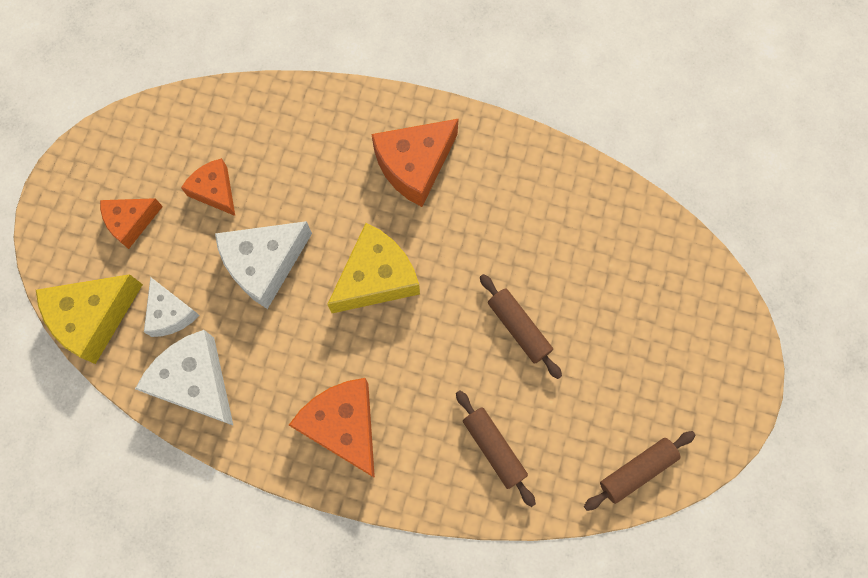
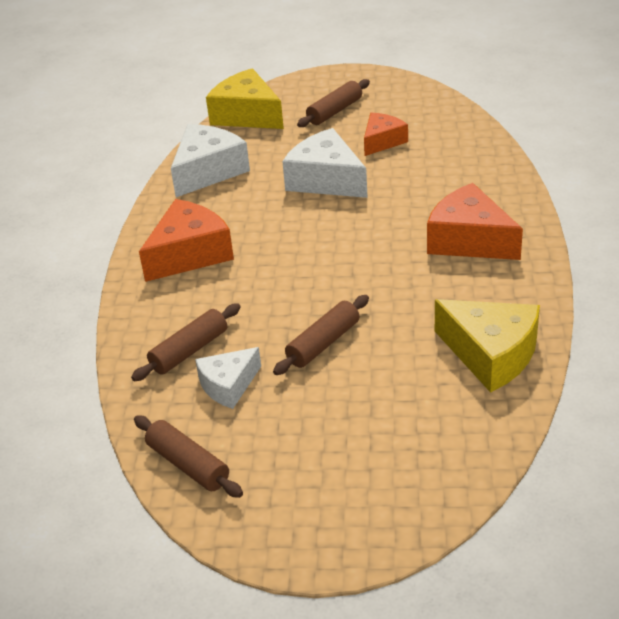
camera: 80 degrees right, 35 degrees down
(131, 222) = (334, 111): orange cheese -> brown rolling pin
(170, 313) = (263, 146): white cheese -> white cheese (228, 385)
(376, 277) = (340, 242): yellow cheese -> yellow cheese (491, 354)

